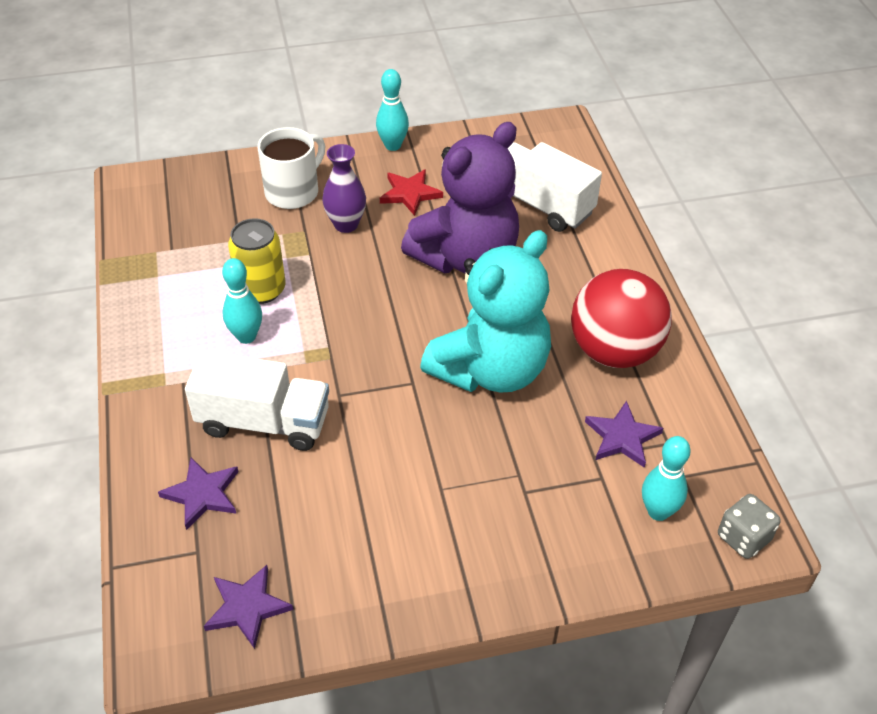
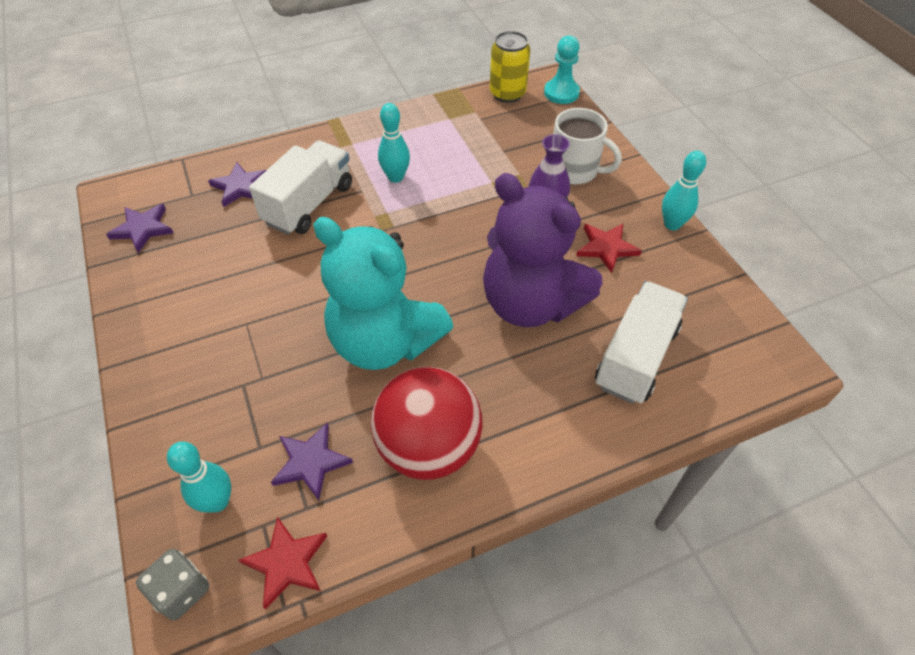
camera: 80 degrees right, 5 degrees up
(157, 175) = (561, 93): none -> turquoise pawn
(261, 290) = (449, 175): yellow can -> yellow can (507, 94)
(264, 422) = (309, 204): white truck -> white truck turned 150 degrees counterclockwise
(719, 459) = (287, 563): none -> red star

